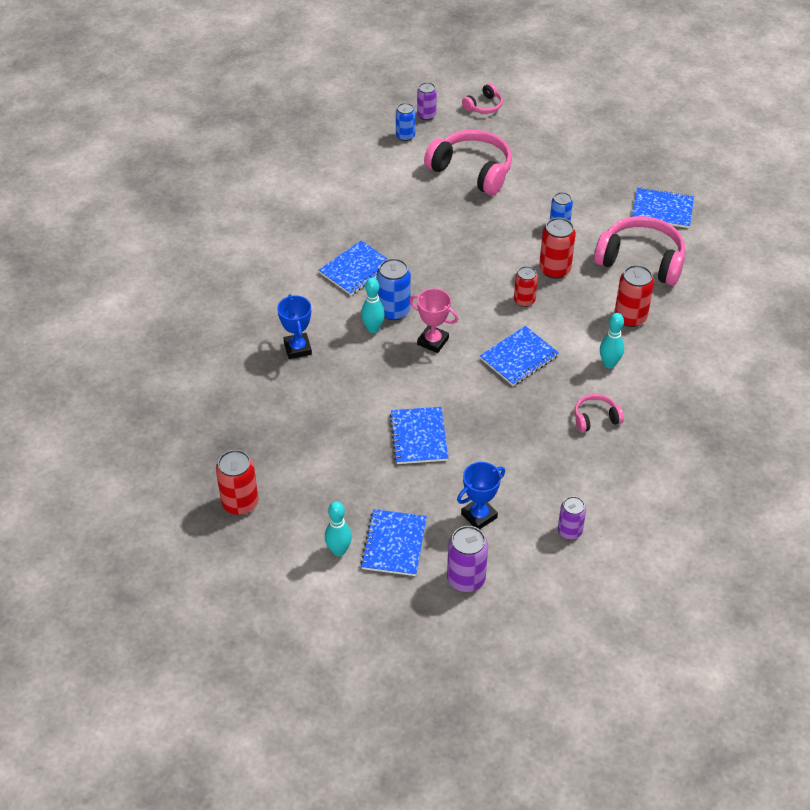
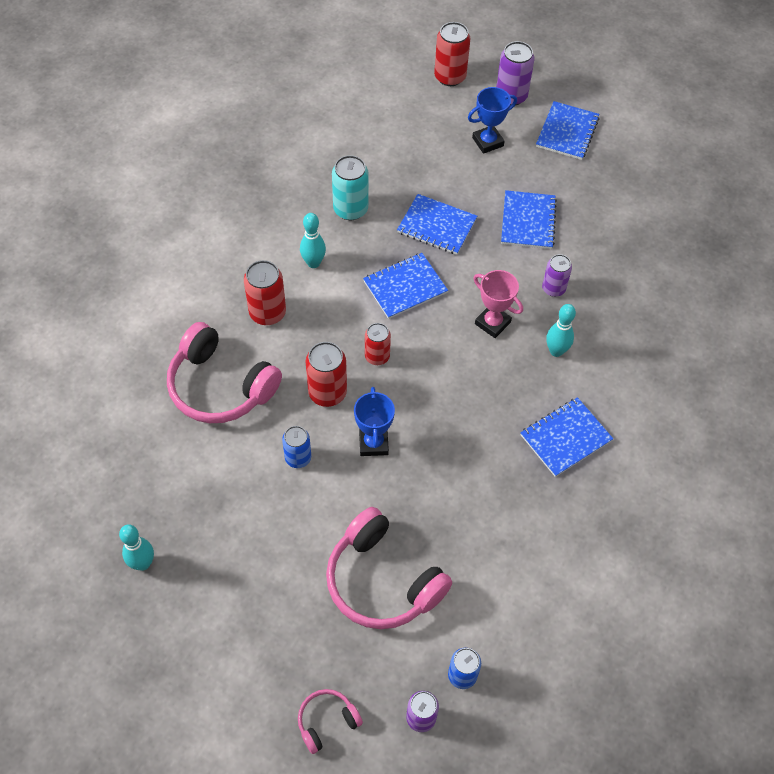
camera: 170 degrees left, 10 degrees up
(240, 503) = (703, 189): red can -> red can (450, 77)
(297, 348) = (642, 341): blue trophy -> blue trophy (373, 443)
(339, 551) = (616, 135): turquoise bowling pin -> turquoise bowling pin (143, 563)
(393, 311) = (529, 370): blue can -> none
(569, 531) = (412, 116): purple can -> purple can (553, 288)
(595, 418) = (350, 209): pink headphones -> turquoise can
(662, 209) = (157, 459): blue notebook -> blue notebook (436, 226)

